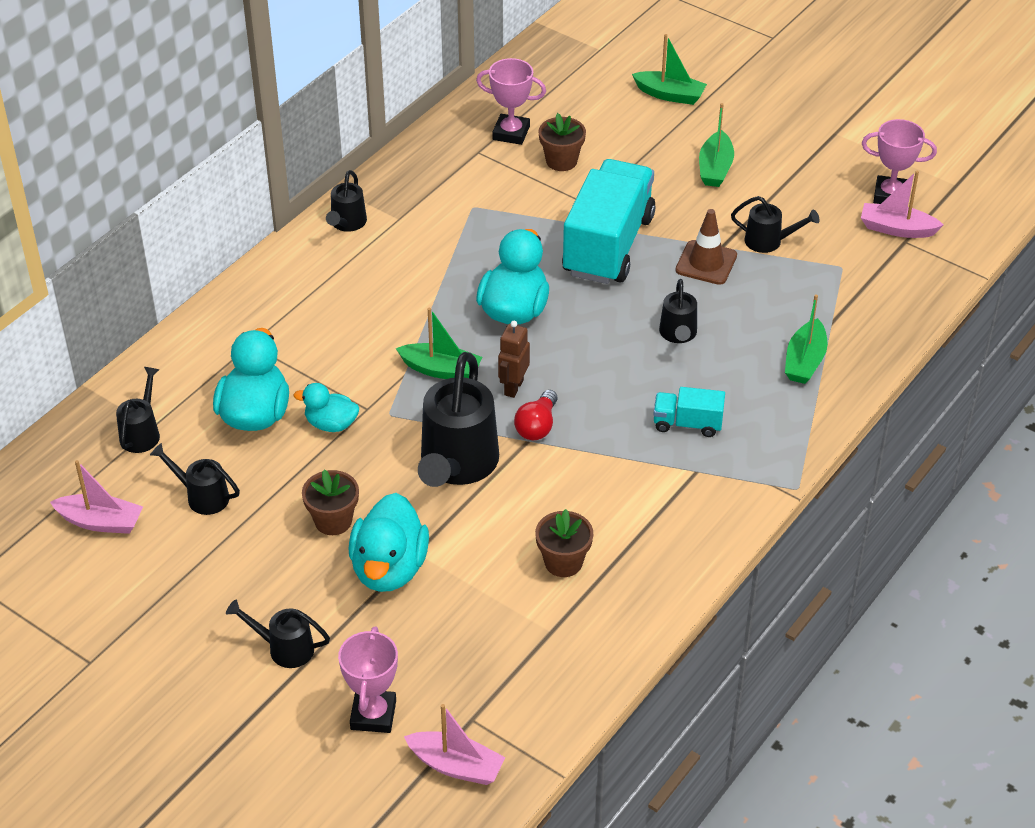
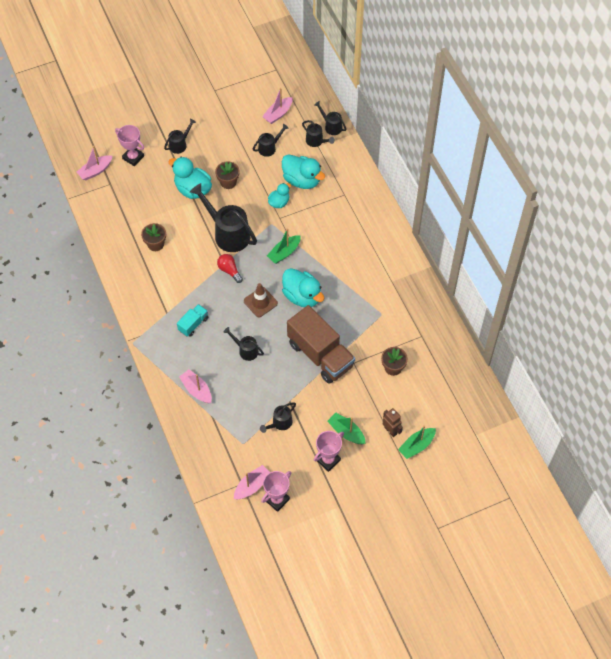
camera: 120 degrees right, 15 degrees up
(347, 224) = (400, 260): black watering can -> black watering can (331, 126)
(511, 133) = (427, 357): pink trophy -> pink trophy (328, 460)
(513, 387) = (256, 273): brown robot -> brown robot (390, 430)
(608, 245) = (320, 355): turquoise truck -> brown truck
(706, 263) = (283, 388): brown traffic cone -> brown traffic cone (260, 302)
(804, 361) = (196, 390): green boat -> pink boat

